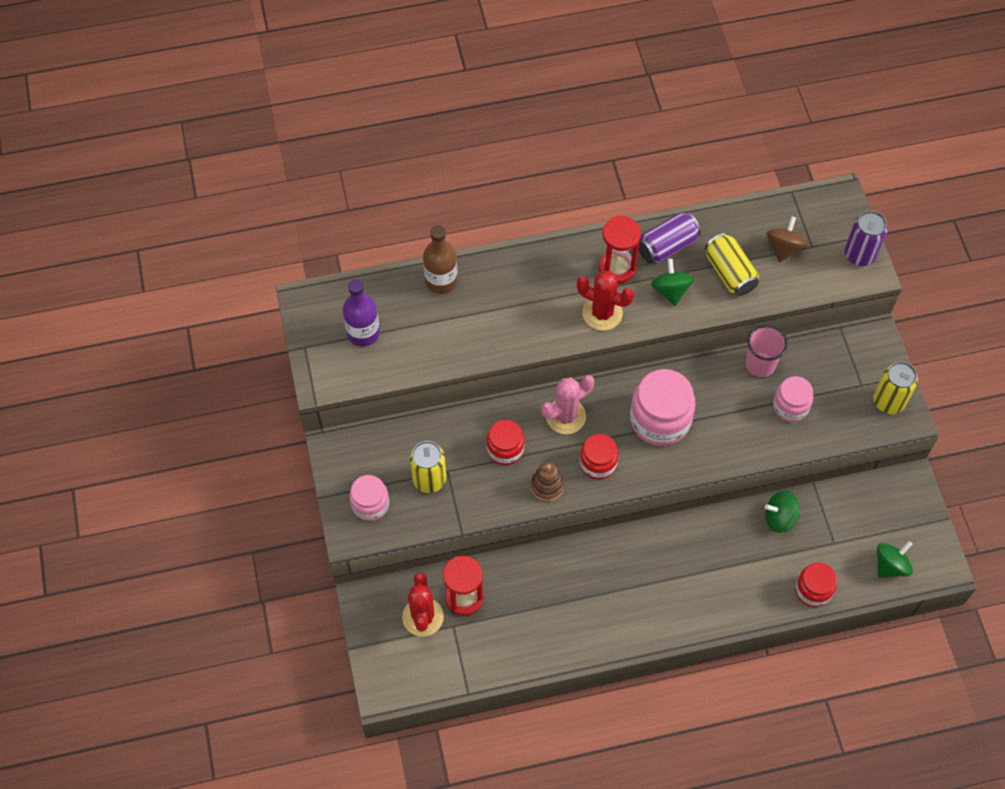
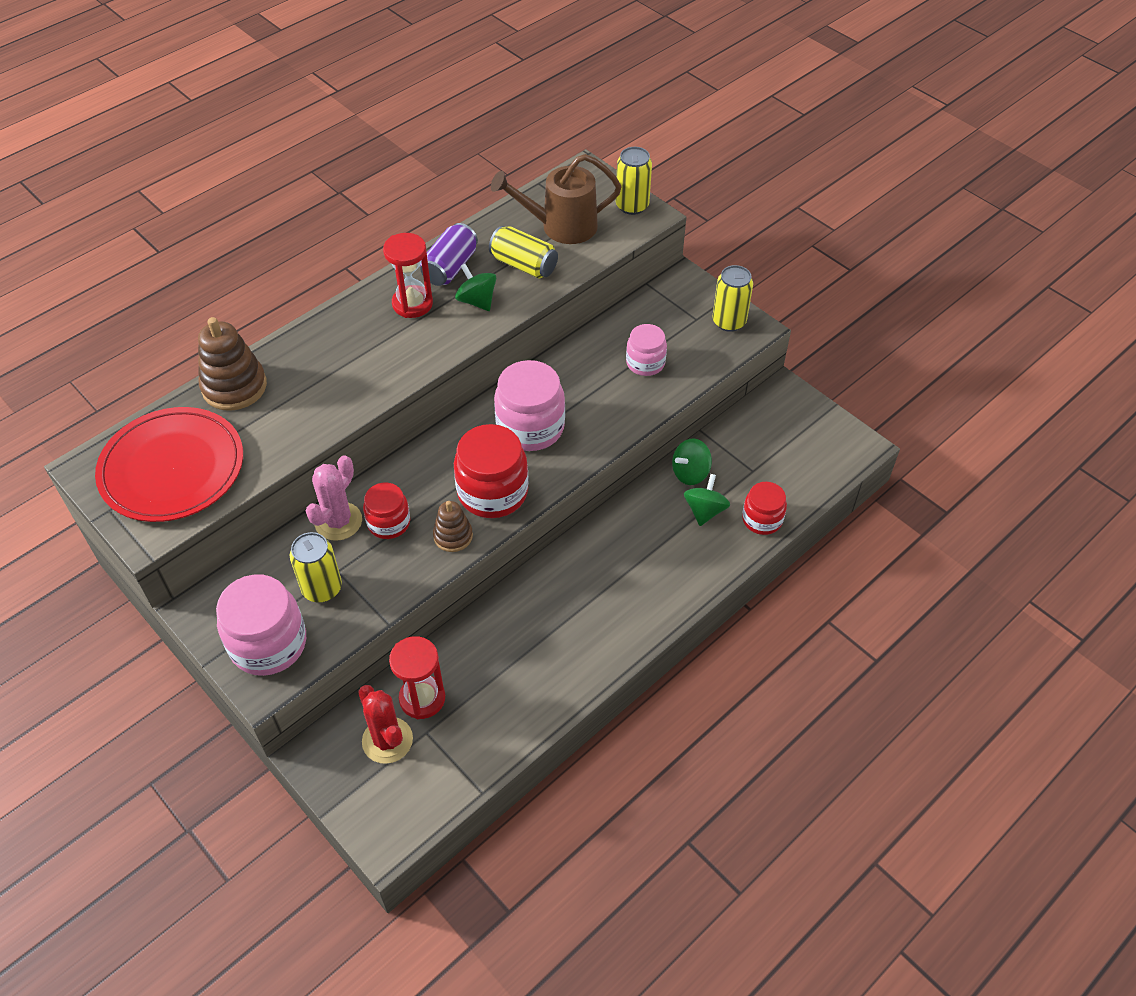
camera: 30 degrees left, 10 degrees down
(363, 333) = (172, 468): purple bottle -> red plate
(370, 504) = (268, 643): pink jar -> pink jar, size x1.67
(441, 281) = (234, 387): brown bottle -> brown stacking toy
(566, 416) = (434, 465): pink cactus -> pink cactus (338, 521)
(598, 463) = (492, 492): red jar -> red jar, size x1.67
(602, 313) = (421, 346): red cactus -> none
(760, 365) = (595, 342): pink cup -> none
(784, 248) = (560, 227): brown spinning top -> brown watering can
(859, 255) = (632, 206): purple can -> yellow can
(890, 566) = (815, 465): green spinning top -> green spinning top (704, 511)

